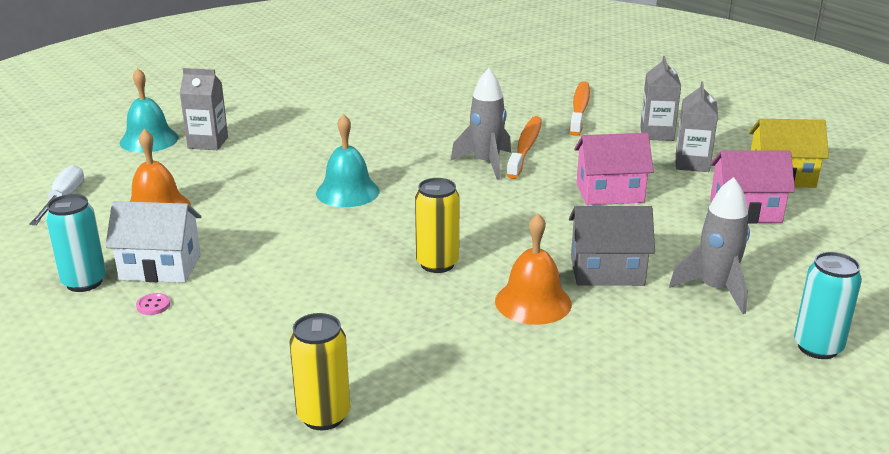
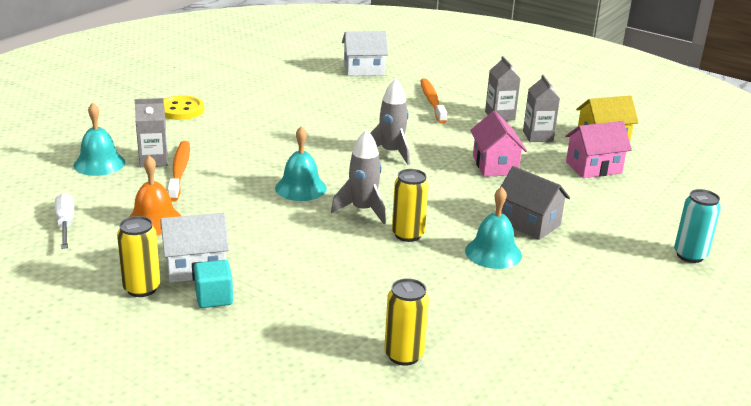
camera: 20 degrees left, 0 degrees up
(84, 282) = (142, 288): turquoise can -> yellow can
(153, 305) = (214, 298): pink button -> turquoise cube
(278, 92) = (180, 110): none -> yellow button
(519, 67) = (363, 70): none -> white house
(525, 148) = (412, 137): orange toothbrush -> orange toothbrush (179, 171)
(533, 302) = (493, 253): orange bell -> turquoise bell
(607, 271) = (529, 223): grey house -> grey house turned 60 degrees clockwise
(610, 193) = (495, 165): pink house -> pink house turned 75 degrees counterclockwise
(715, 289) = (606, 226): grey rocket -> grey rocket (363, 210)

